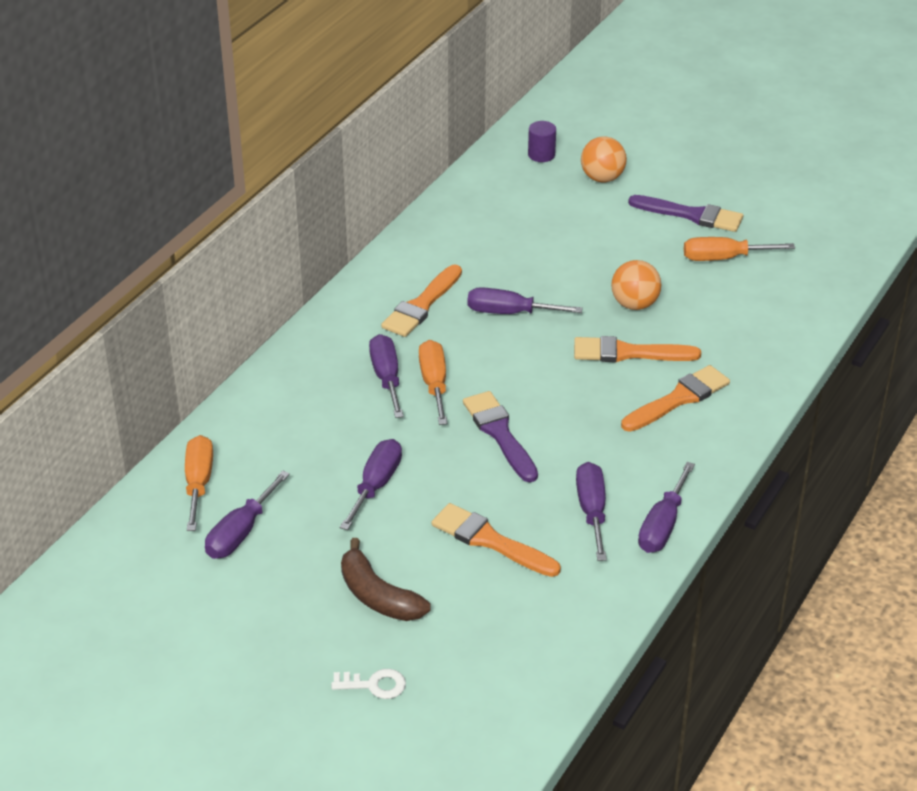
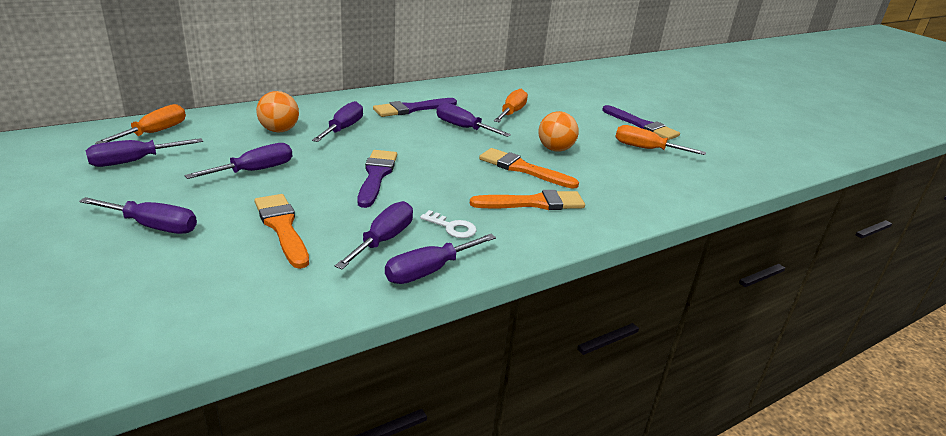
camera: 25 degrees right, 10 degrees down
(374, 685) = (52, 279): white key -> white key (452, 227)
(378, 596) = (153, 226): brown banana -> purple screwdriver
(421, 305) = (412, 109): orange brush -> purple brush
(434, 384) = (368, 140): orange screwdriver -> orange screwdriver (511, 112)
(541, 155) = (567, 79): purple cylinder -> none
(602, 178) = (596, 97): orange ball -> orange ball (279, 130)

